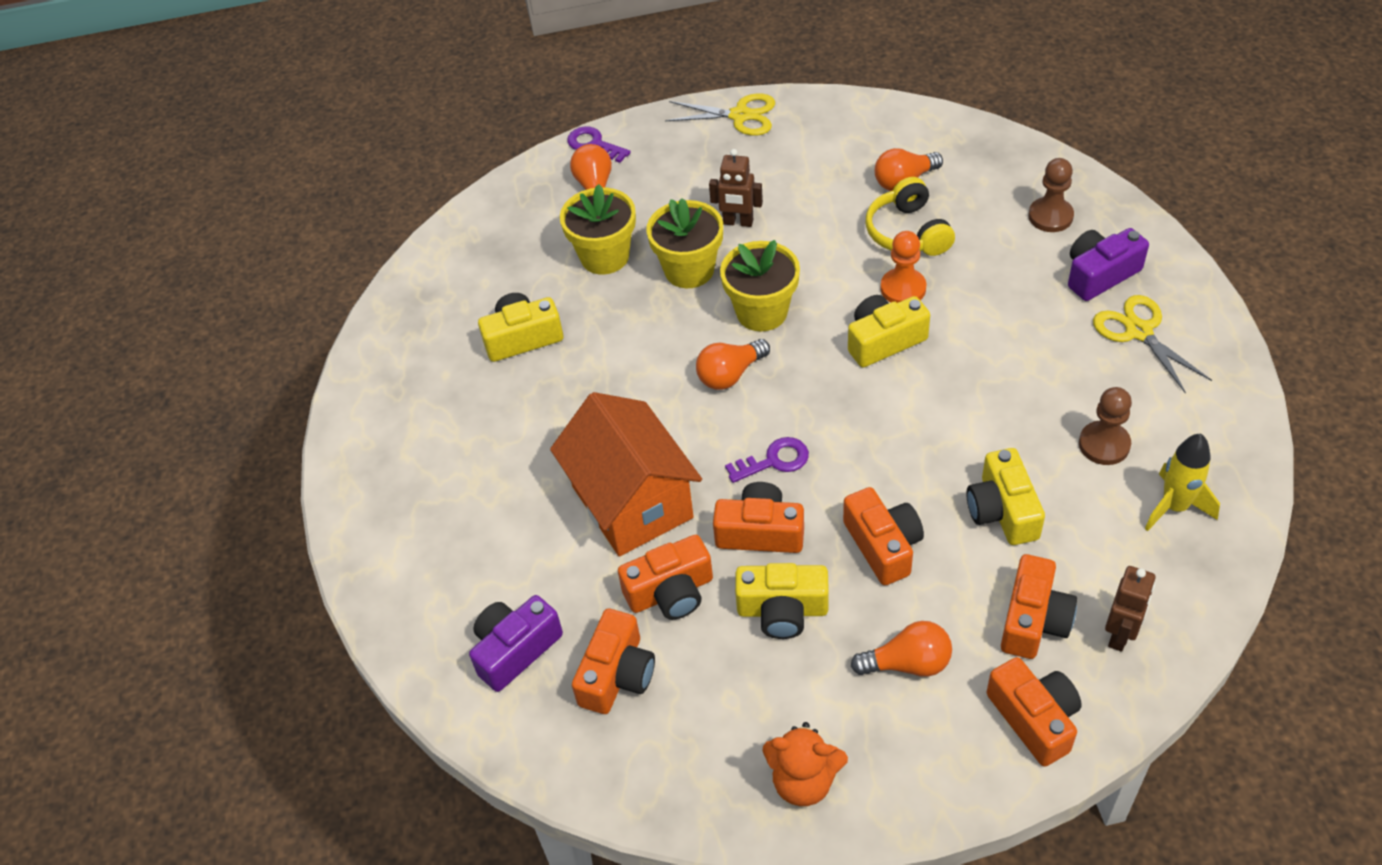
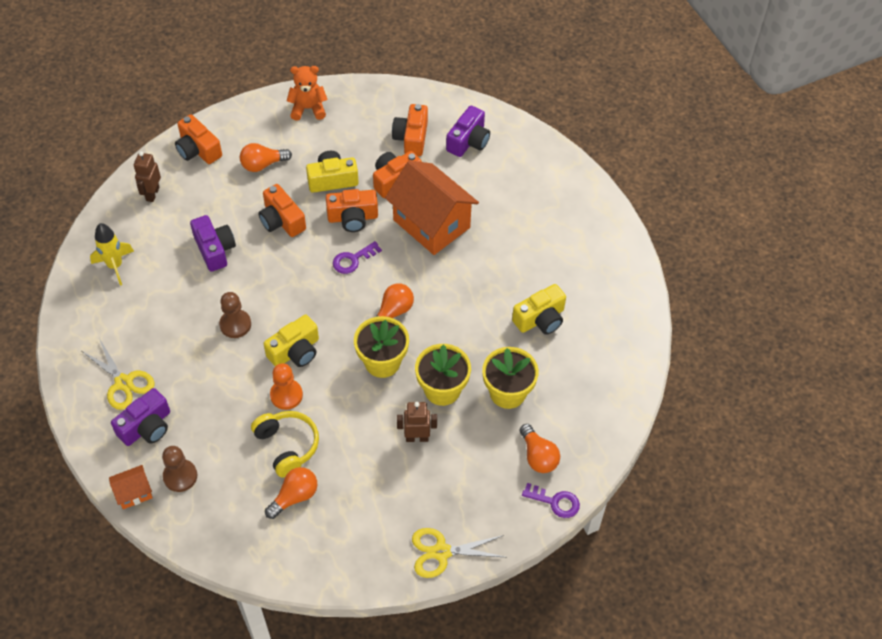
camera: 160 degrees right, 5 degrees up
(1002, 511) = (214, 249): yellow camera -> purple camera
(1033, 620) = (198, 194): orange camera -> none
(1104, 444) = (153, 298): brown pawn -> brown pawn (235, 324)
(1110, 206) = (134, 493): none -> orange house

